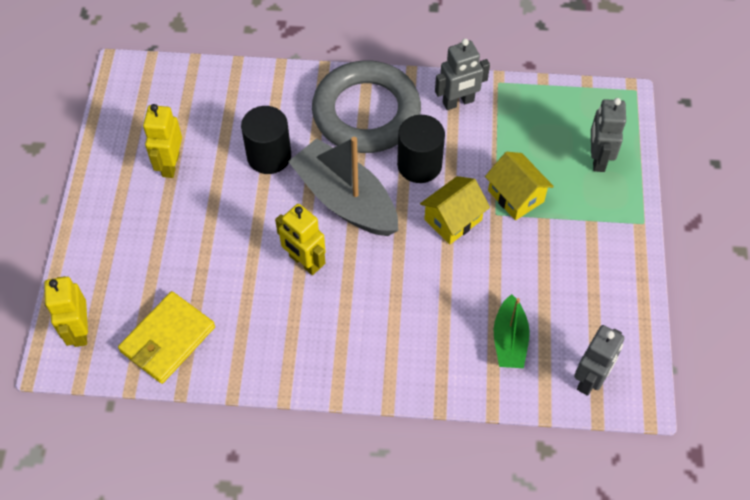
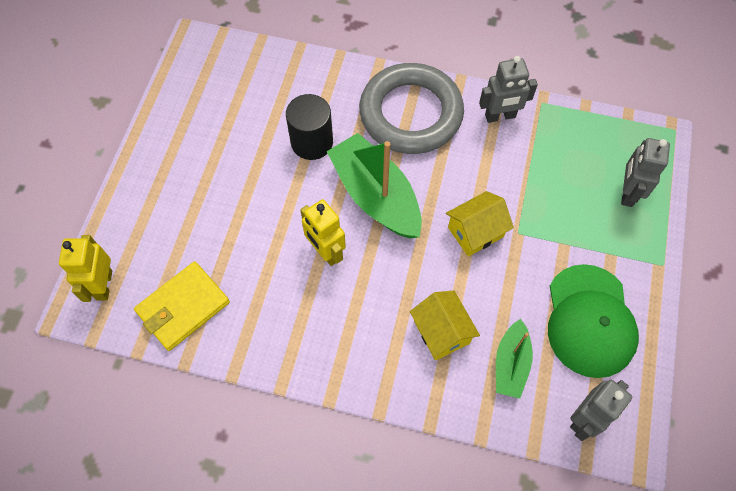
camera: 10 degrees right, 5 degrees up
(170, 164) = (219, 136): yellow robot -> none
(345, 200) = (376, 196): grey boat -> green boat
(419, 165) = (452, 172): black cylinder -> none
(515, 196) = (540, 218): yellow house -> yellow house (441, 332)
(580, 287) = (590, 321): none -> green cap

